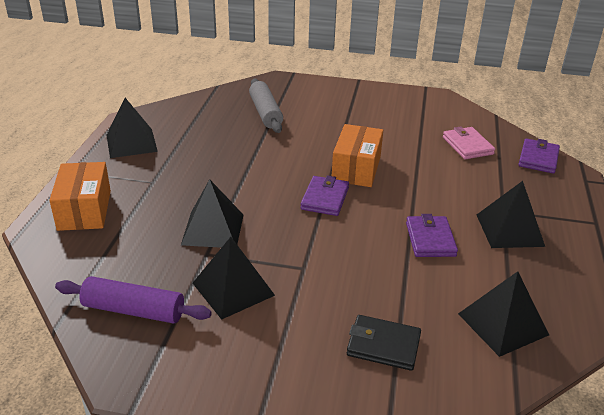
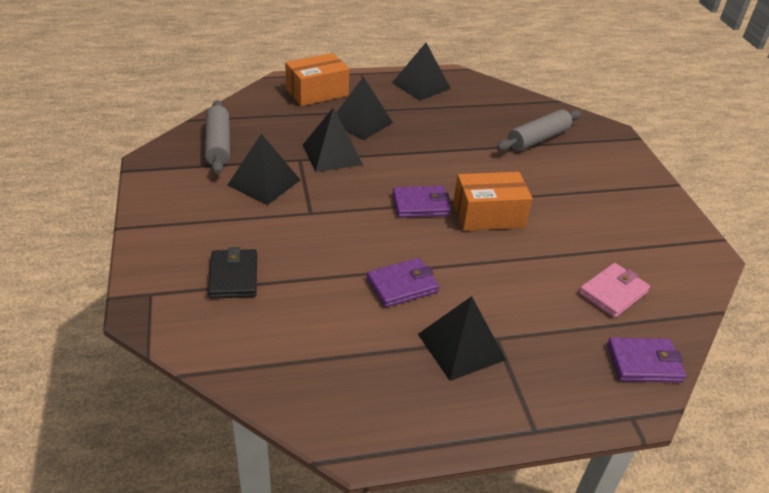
camera: 65 degrees right, 5 degrees up
(134, 310) = (218, 145): purple rolling pin -> grey rolling pin
(503, 324) = (297, 354): black pyramid -> black pyramid (361, 122)

